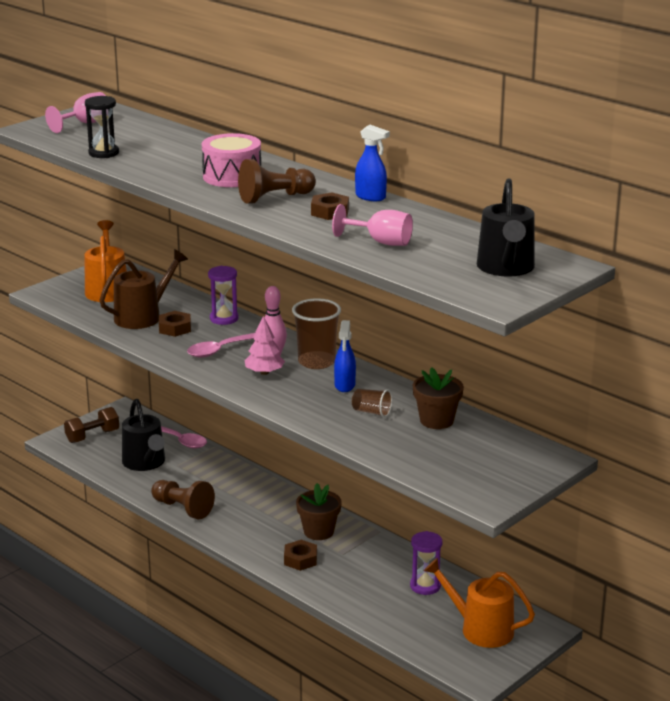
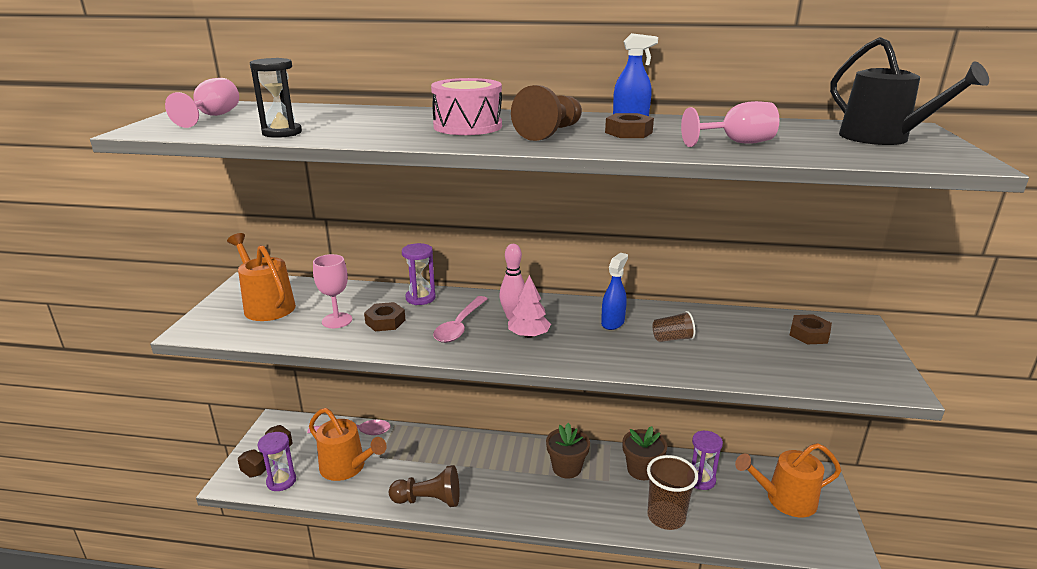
camera: 35 degrees left, 0 degrees up
(90, 453) = (281, 481): none -> purple hourglass
(142, 316) = (337, 320): brown watering can -> pink goblet
(145, 462) = (346, 467): black watering can -> orange watering can
(300, 559) = (584, 503): brown nut -> brown nut (809, 334)
(316, 362) = (557, 310): brown cup -> brown cup (666, 517)
(344, 385) = (613, 323): blue spray bottle -> blue spray bottle turned 120 degrees counterclockwise
(436, 420) = (730, 327): brown flower pot -> brown flower pot (641, 470)

